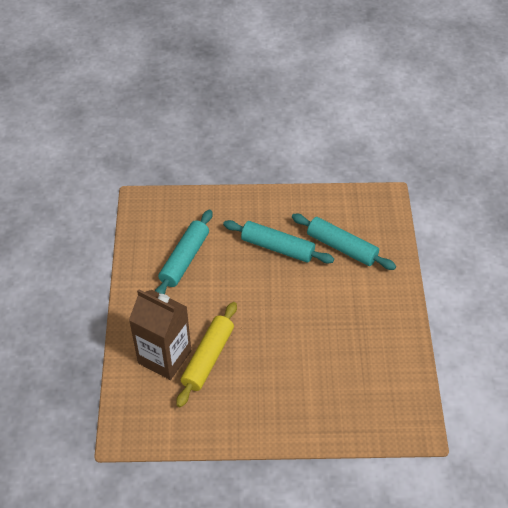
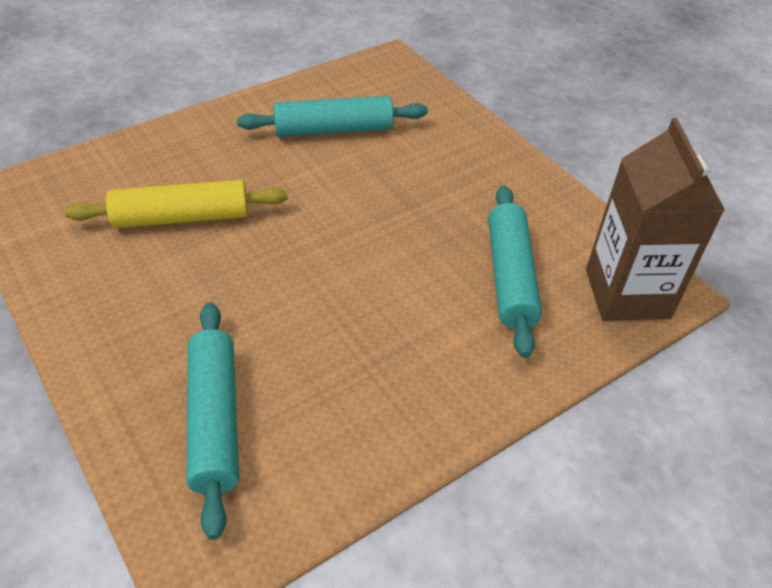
camera: 55 degrees right, 5 degrees down
(164, 357) = (156, 177): brown carton -> brown carton (627, 294)
(277, 247) = (438, 206): turquoise rolling pin -> turquoise rolling pin (215, 420)

